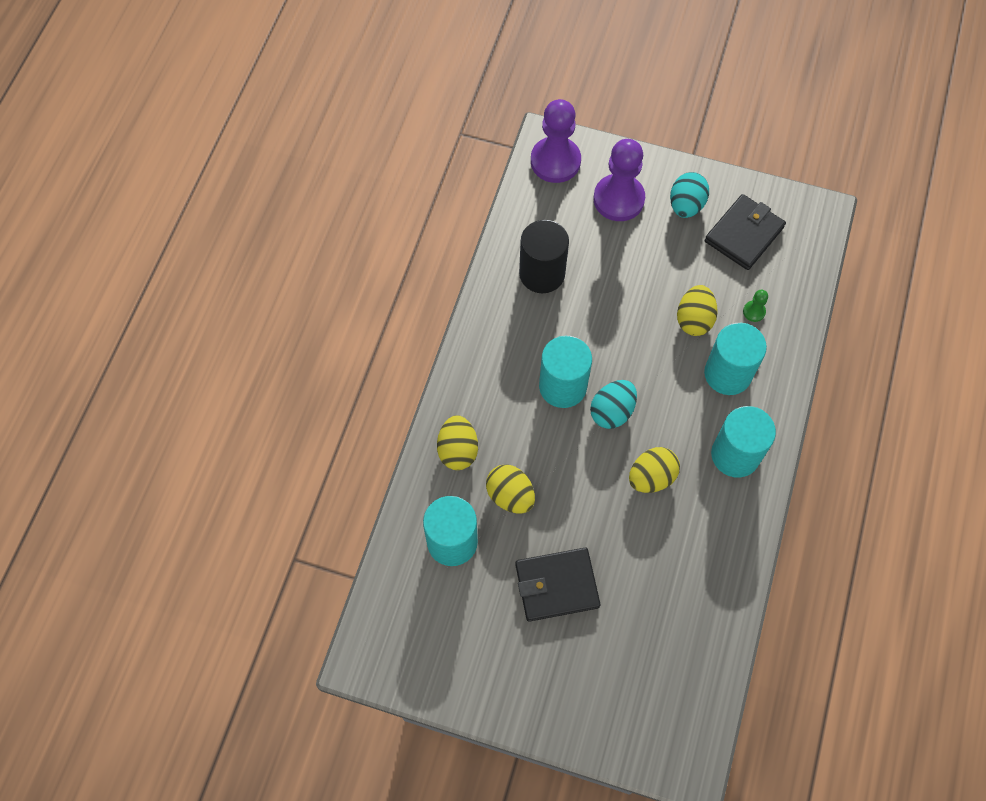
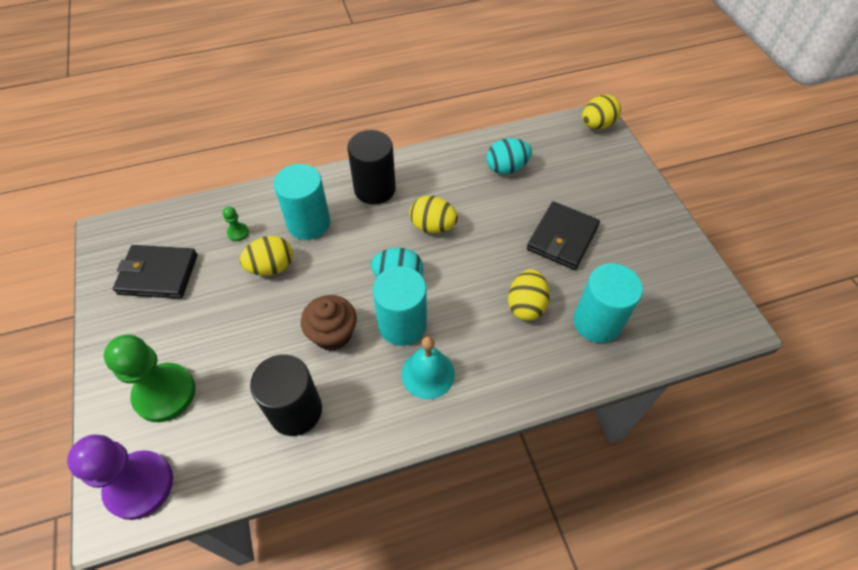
camera: 125 degrees left, 10 degrees down
(458, 450) = (523, 367): yellow egg -> yellow egg (597, 125)
(505, 378) = (428, 374): none -> turquoise bell
(557, 585) = (562, 238): black wallet -> black wallet turned 75 degrees clockwise
(591, 331) = (332, 334): none -> brown cupcake
(618, 199) = (165, 393): purple pawn -> green pawn
(686, 205) = (145, 332): turquoise egg -> turquoise egg (506, 168)
(735, 454) = (375, 189): turquoise cylinder -> black cylinder

